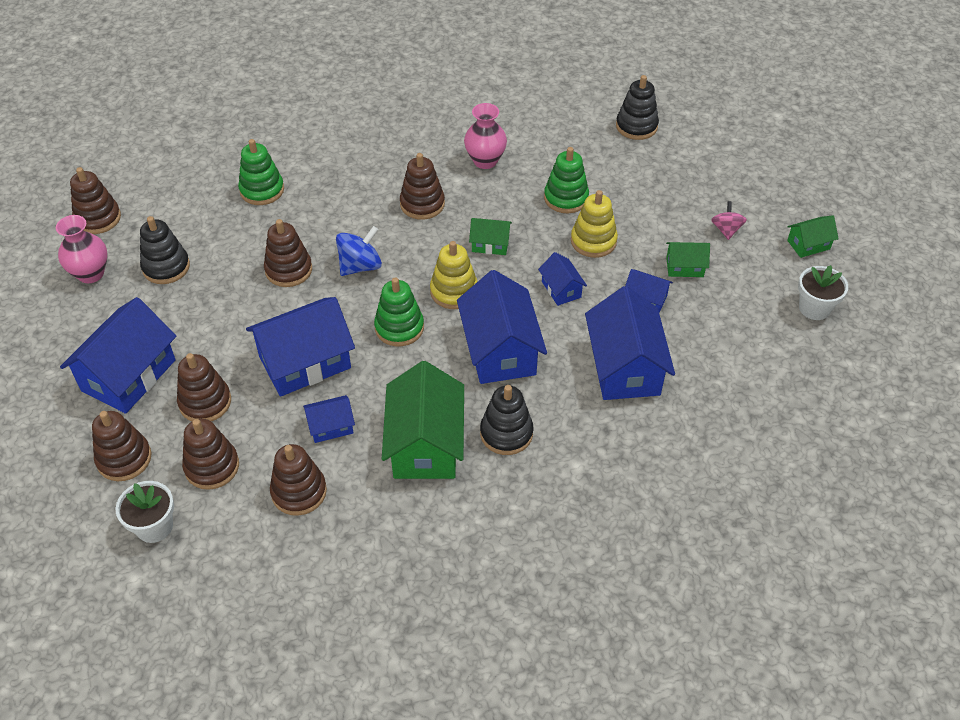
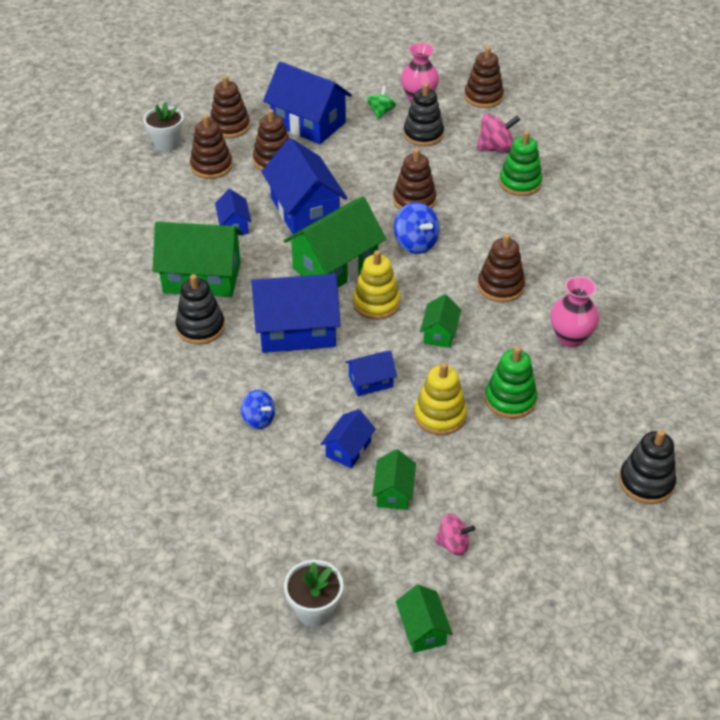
camera: 95 degrees right, 5 degrees down
(114, 307) = (381, 112): none -> green spinning top
(199, 208) = (496, 148): none -> pink spinning top
(299, 492) = (176, 209): brown stacking toy -> none
(399, 328) = (335, 266): green stacking toy -> green house
(625, 367) = (259, 419): blue house -> blue spinning top

